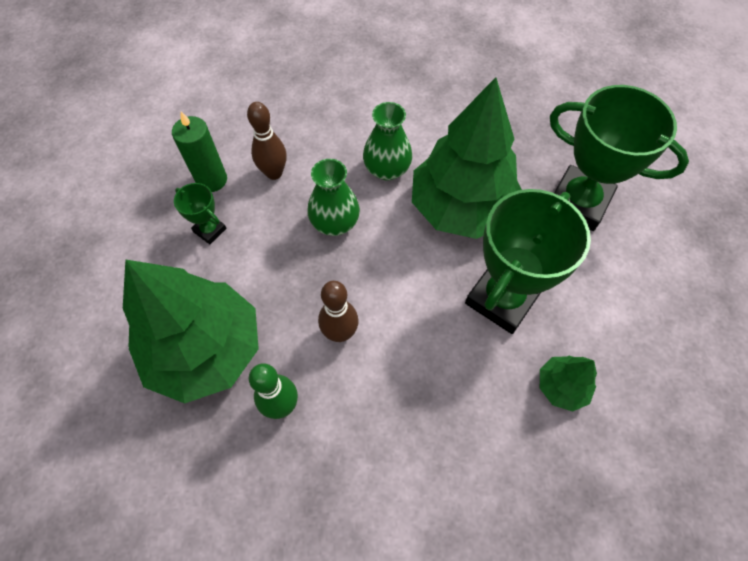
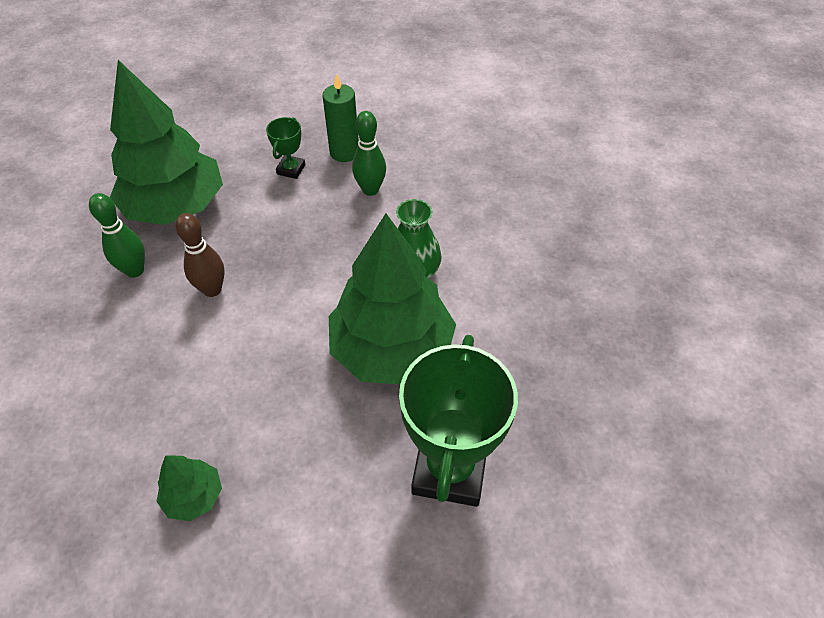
camera: 70 degrees right, 10 degrees down
(274, 173) = (370, 190): brown bowling pin -> green bowling pin
(335, 223) = (331, 250): green vase -> none
(502, 298) = (287, 415): green trophy -> none

